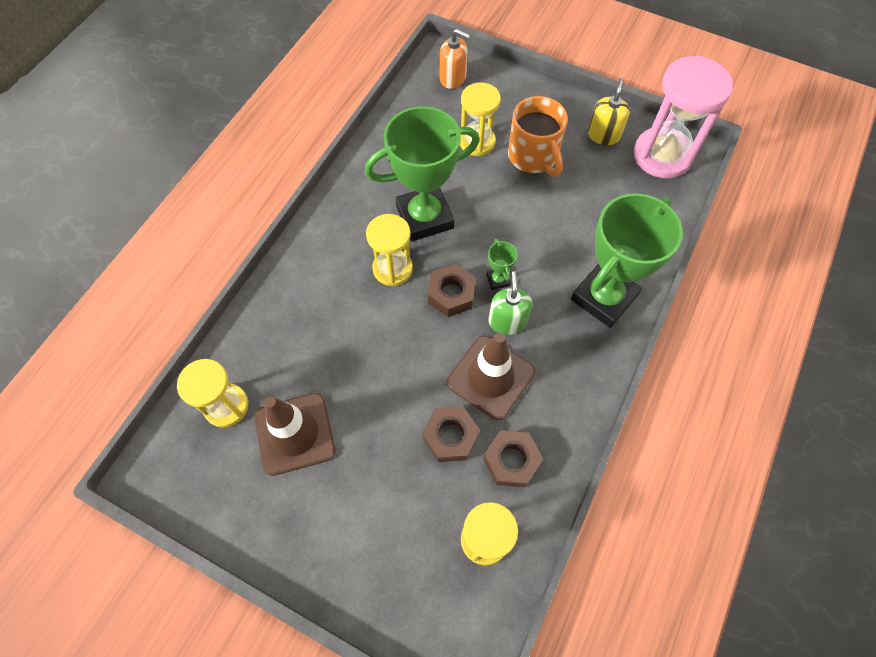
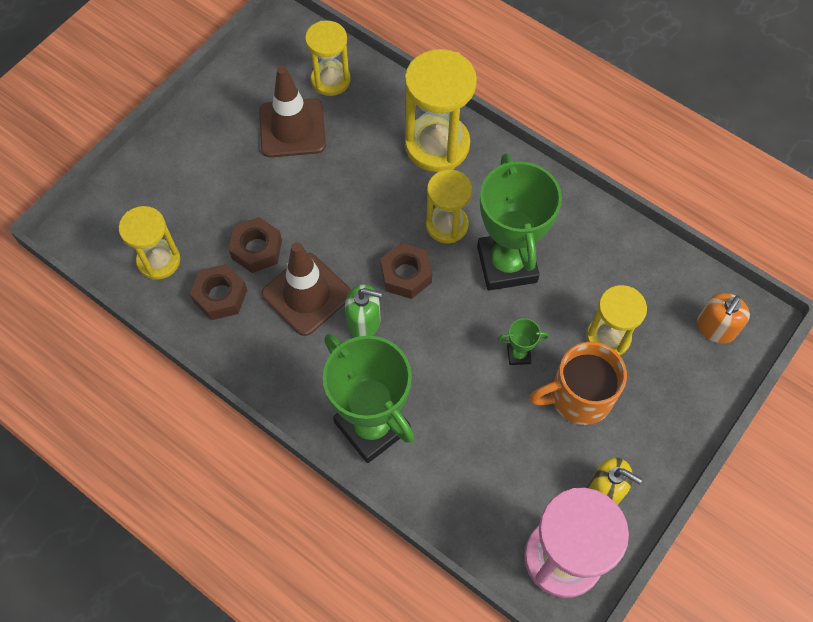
camera: 100 degrees right, 0 degrees up
(303, 289) = (437, 145): none -> yellow hourglass
(498, 280) = (415, 323): green trophy -> green trophy (518, 354)

